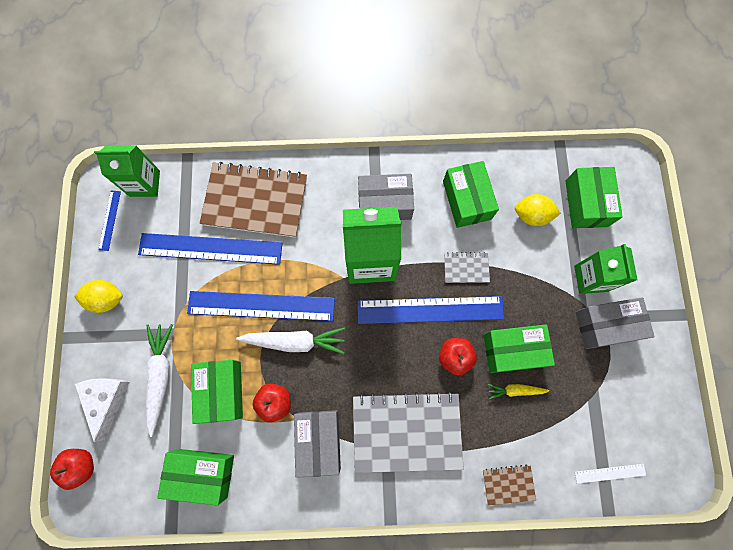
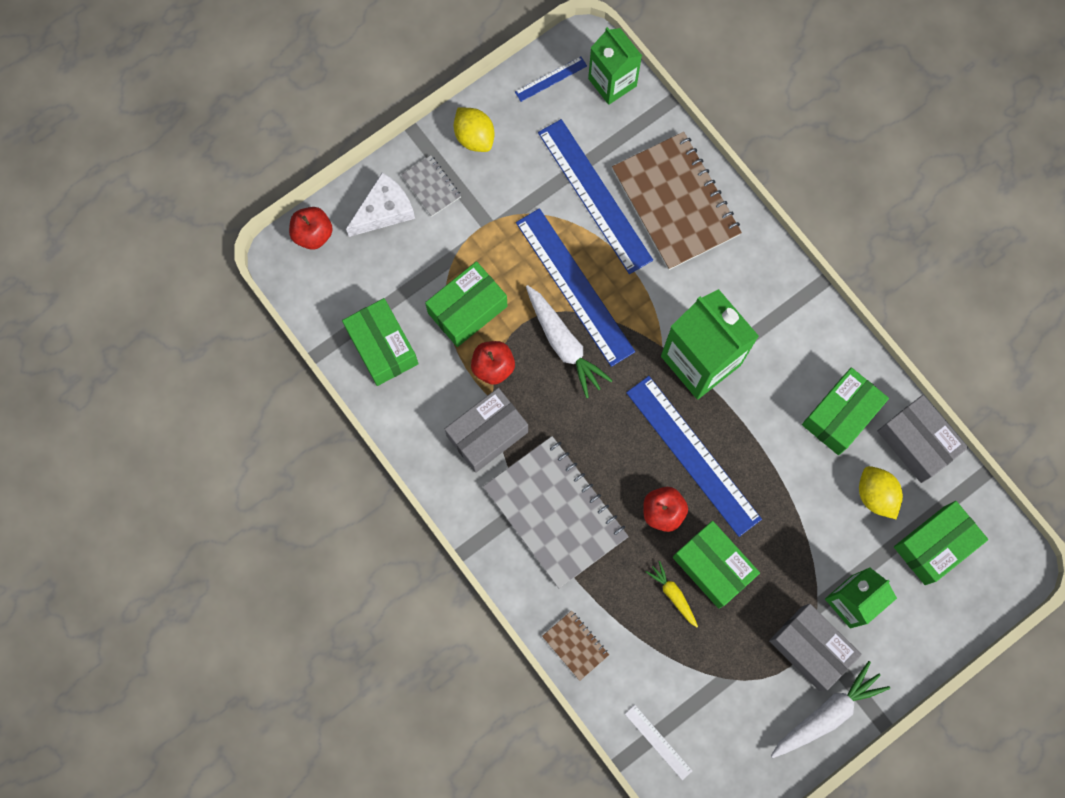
camera: 55 degrees right, 0 degrees up
(160, 375) = (441, 242): white carrot -> white carrot (827, 713)
(384, 203) = (772, 333): grey box -> grey box (916, 442)
(466, 268) = (764, 463): grey notebook -> grey notebook (431, 186)

